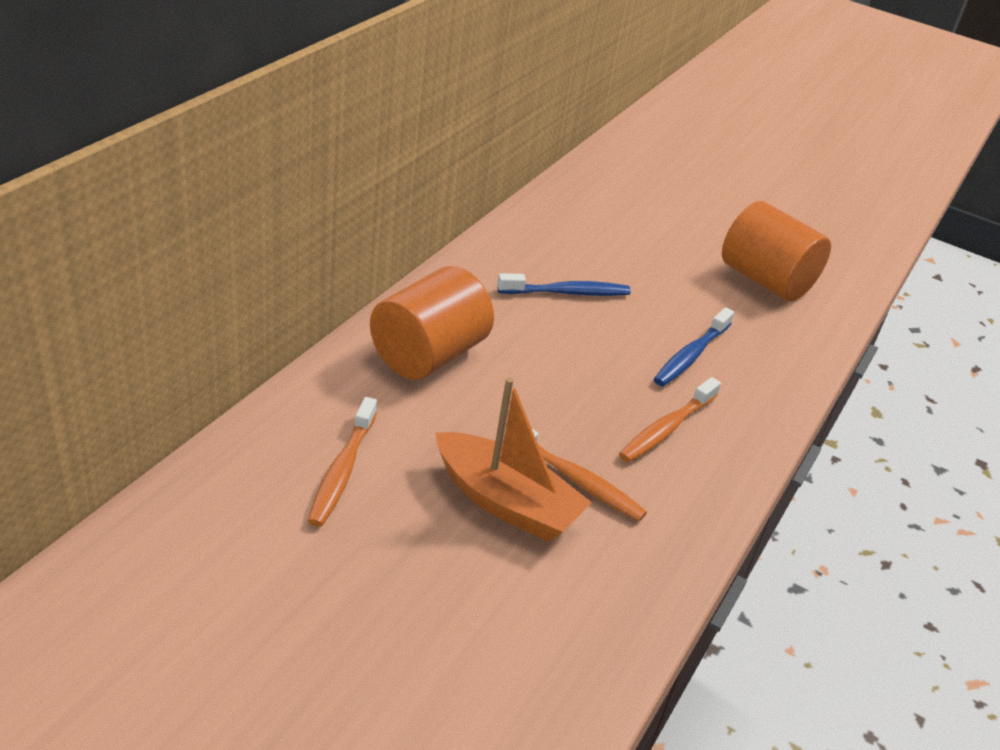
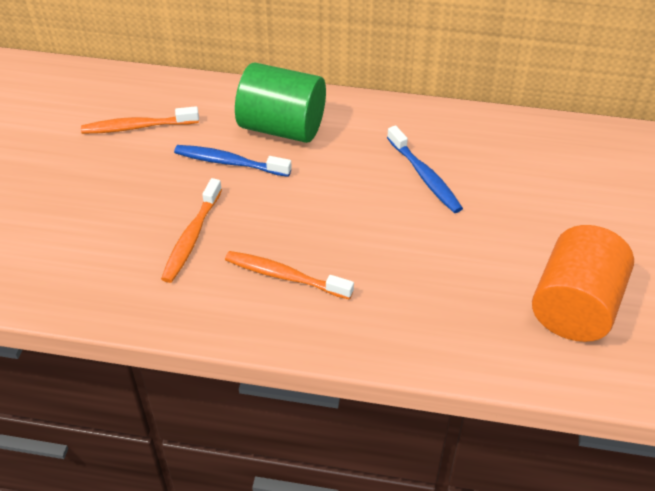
camera: 75 degrees right, 10 degrees up
(428, 354) = (282, 127): orange cylinder -> green cylinder
(506, 502) = (148, 207): orange boat -> none
(691, 355) = (398, 273): blue toothbrush -> blue toothbrush (229, 162)

